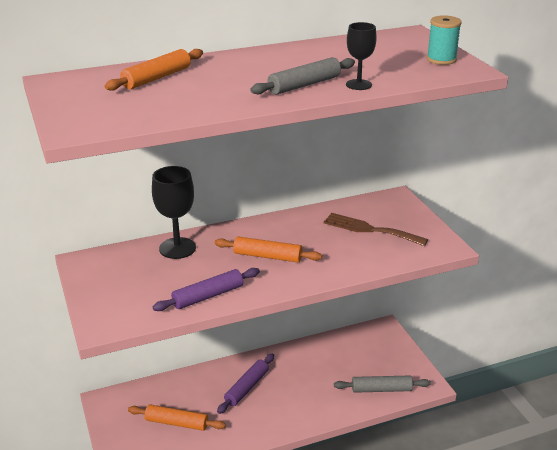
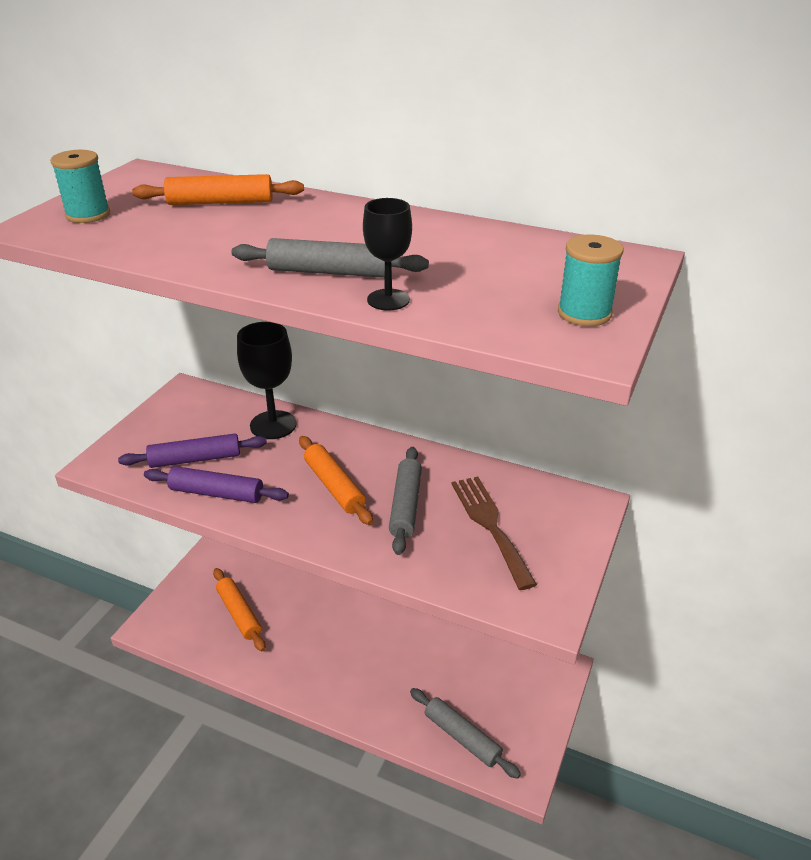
camera: 45 degrees right, 5 degrees up
(92, 112) = (88, 215): none -> turquoise spool
(247, 388) = (337, 626): purple rolling pin -> purple rolling pin (195, 459)
(318, 244) = (405, 505): none -> grey rolling pin

